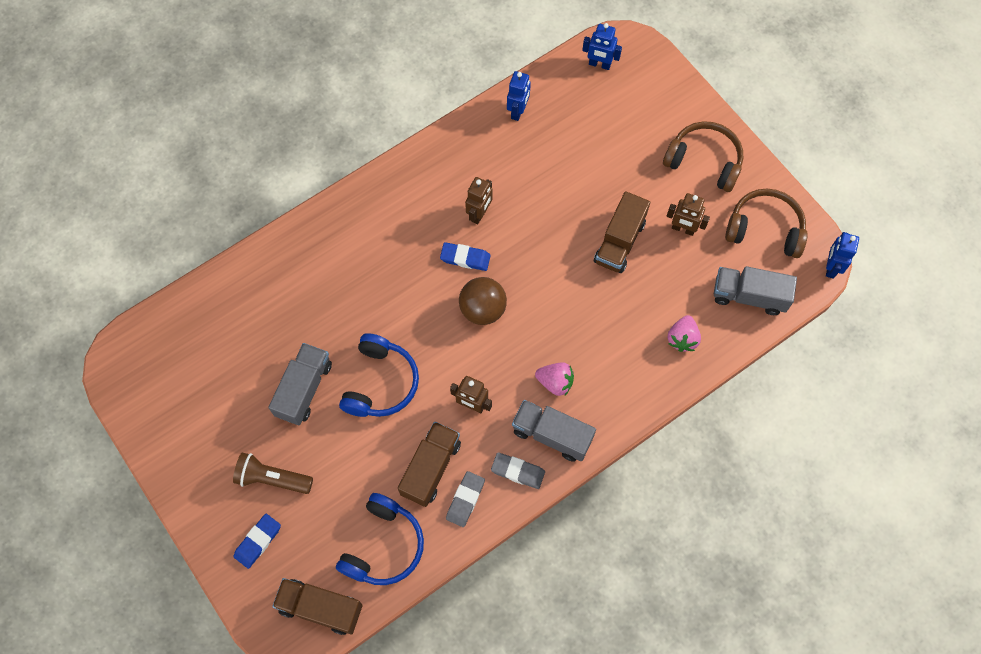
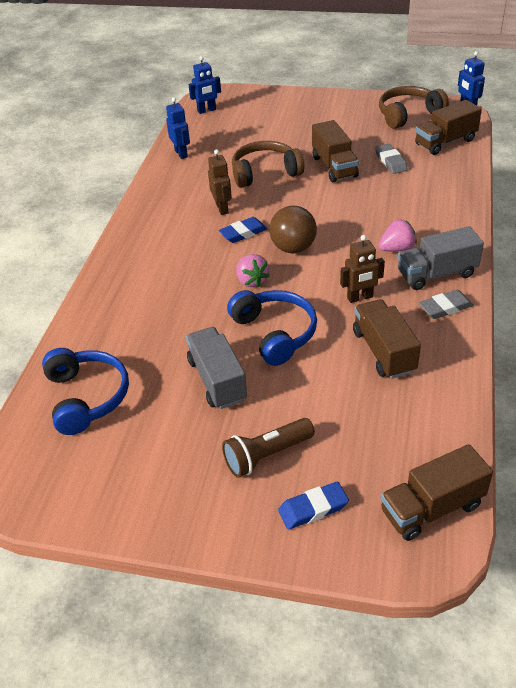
camera: 40 degrees left, 25 degrees down
(258, 541) = (313, 508): blue eraser -> blue eraser turned 75 degrees clockwise
(383, 546) = (419, 424): blue headphones -> blue headphones (86, 397)
(465, 500) = (435, 349): grey eraser -> grey eraser (390, 162)
(682, 338) = (439, 180): pink strawberry -> pink strawberry (251, 281)
(683, 229) = (363, 140): brown robot -> none
(704, 161) = (331, 111): brown headphones -> brown headphones (265, 173)
(749, 296) = (445, 142): grey truck -> brown truck

